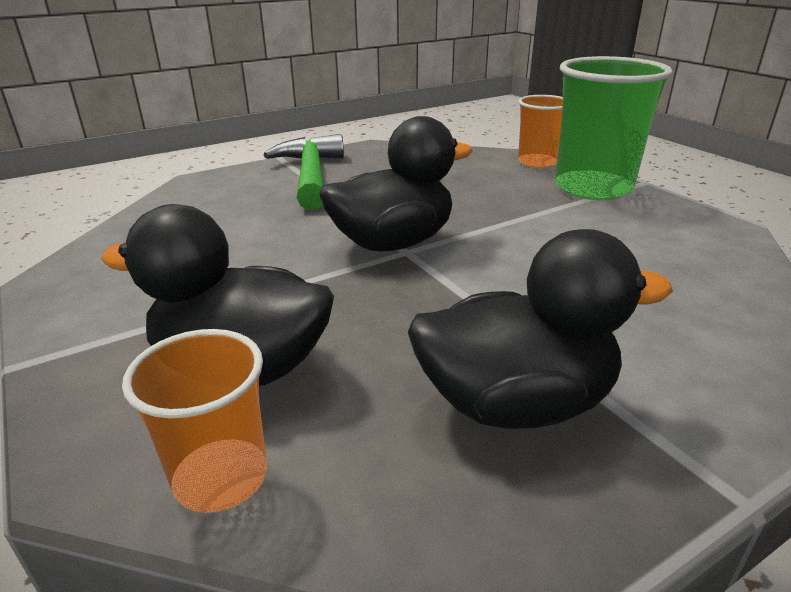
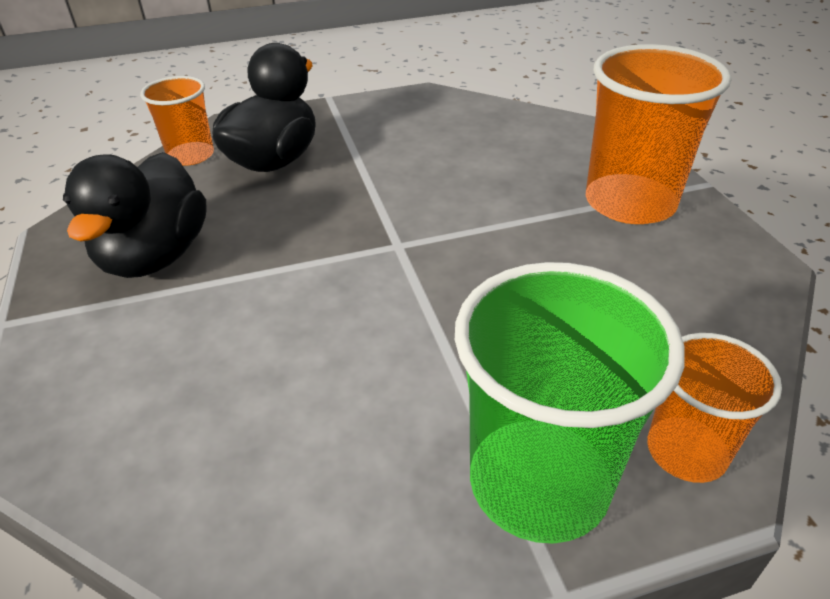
camera: 105 degrees right, 10 degrees up
(310, 175) = (630, 202): green hammer -> orange cup
(393, 243) = (418, 238): black duck -> none

